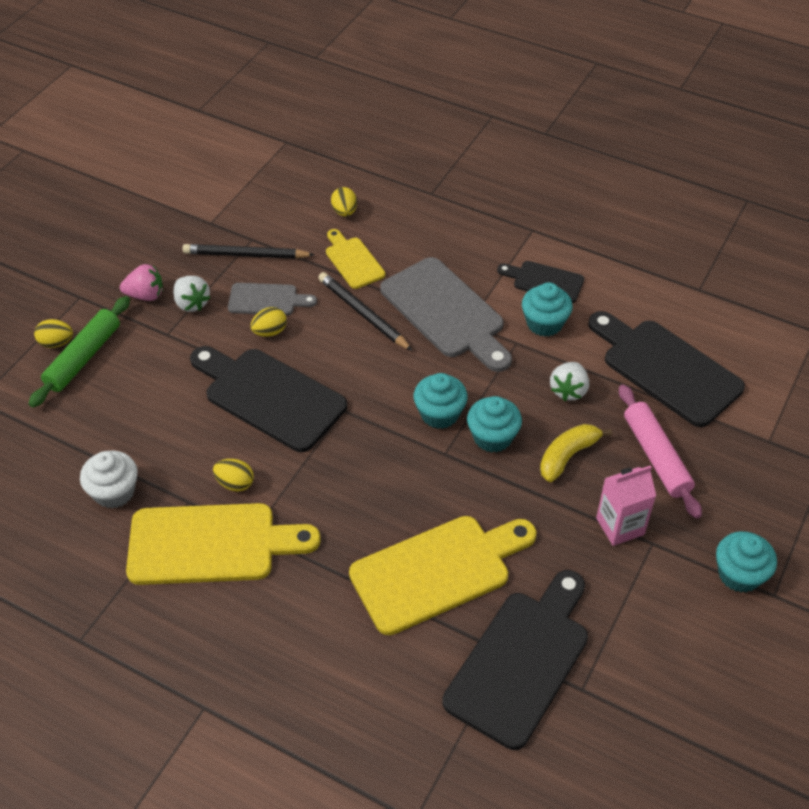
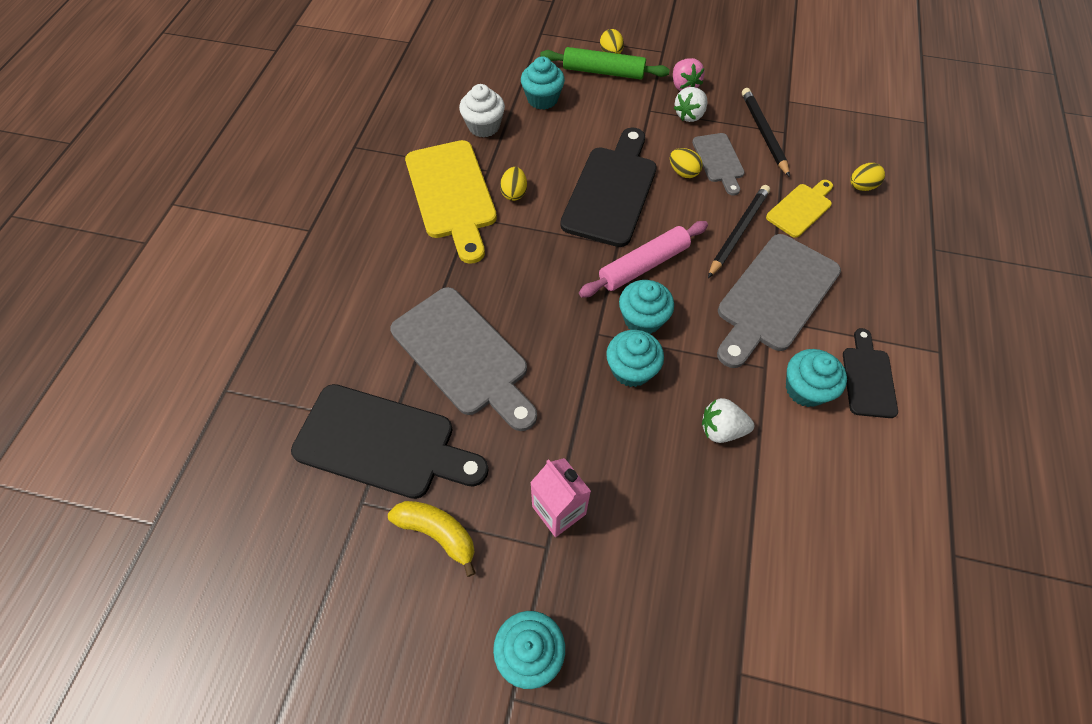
camera: 75 degrees right, 10 degrees up
(98, 425) = (542, 99): none -> turquoise cupcake
(437, 571) = (464, 355): yellow cutting board -> grey cutting board
(567, 456) = (633, 443): yellow banana -> yellow banana (438, 533)
(656, 456) = (665, 536): pink rolling pin -> pink rolling pin (643, 265)
(666, 369) = (800, 530): black cutting board -> none

